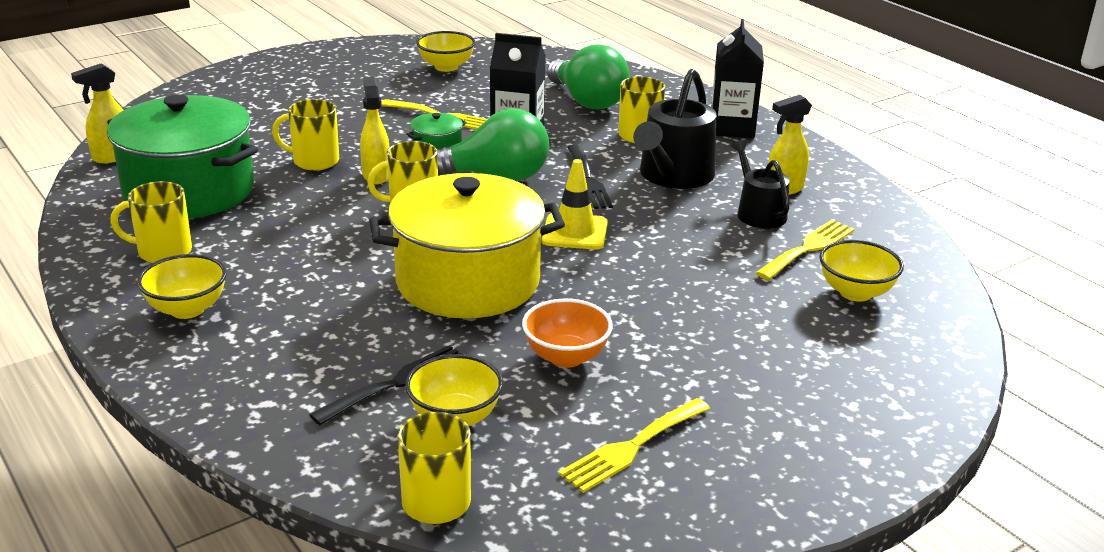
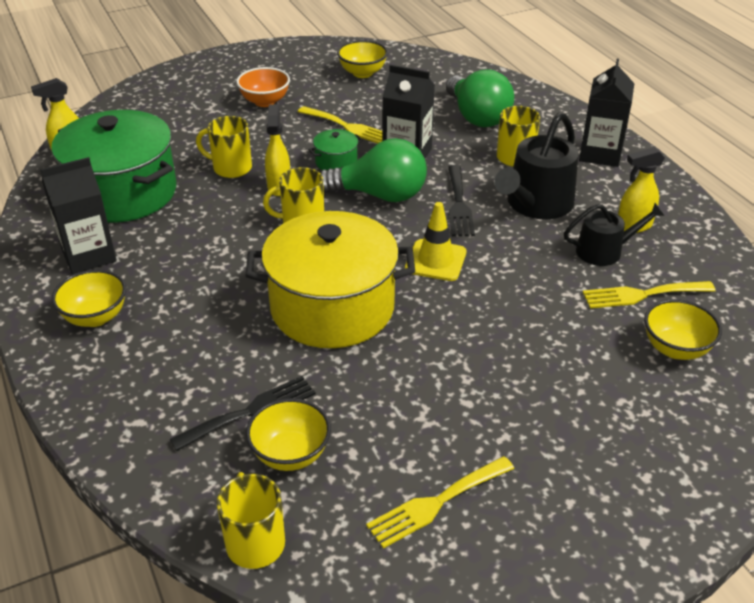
camera: 10 degrees right, 10 degrees up
(163, 252) = (89, 255): yellow mug -> black carton
(566, 357) = (399, 397): orange bowl -> orange bowl (265, 101)
(758, 212) = (604, 251): black watering can -> black watering can turned 90 degrees clockwise
(808, 248) = (642, 295): yellow fork -> yellow fork turned 150 degrees counterclockwise

